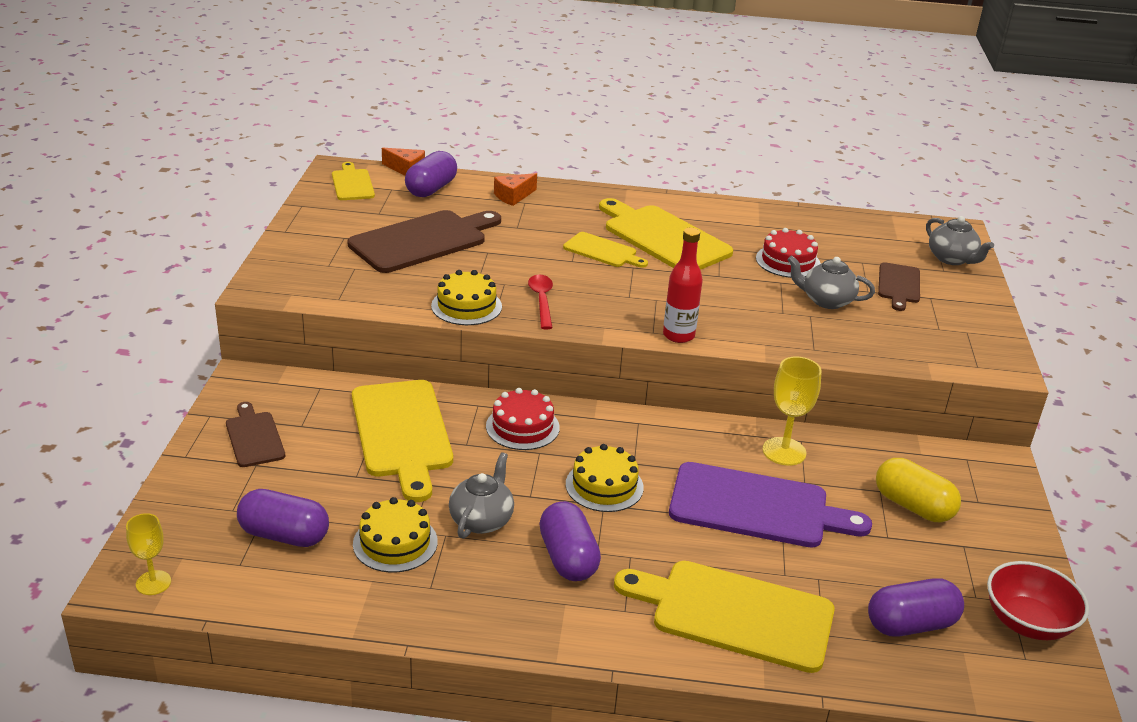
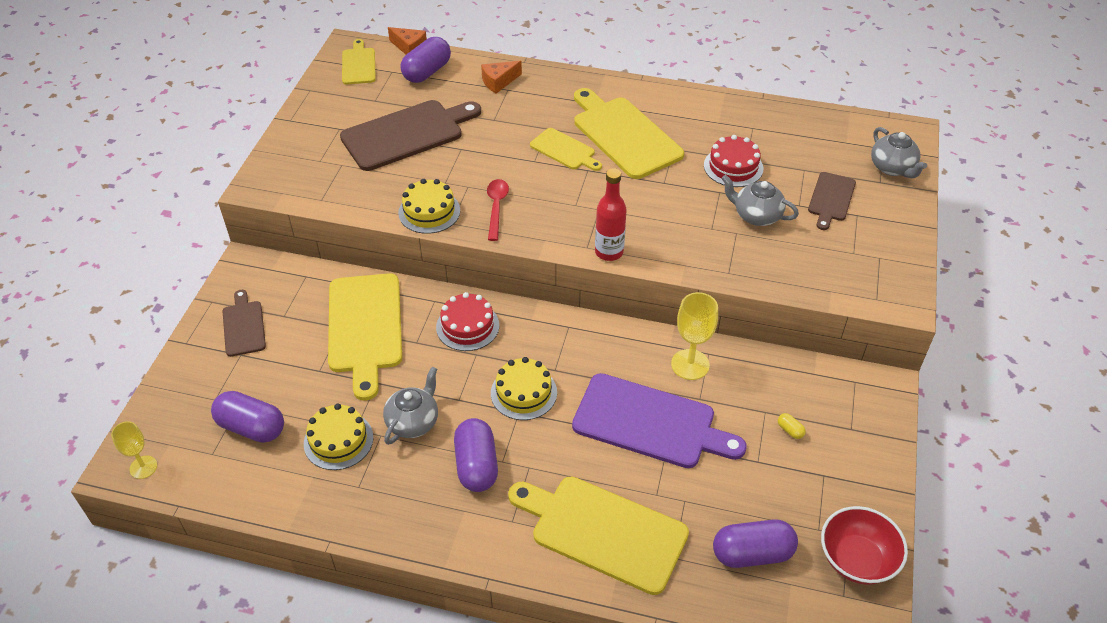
camera: 10 degrees right, 15 degrees up
(913, 506) = (790, 430): yellow capsule -> yellow capsule, size x0.41

